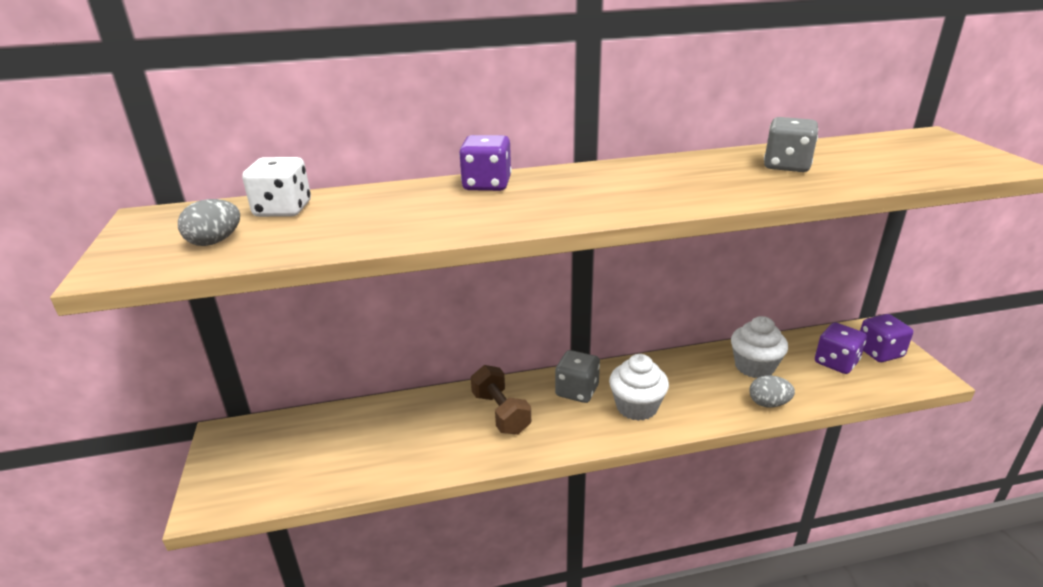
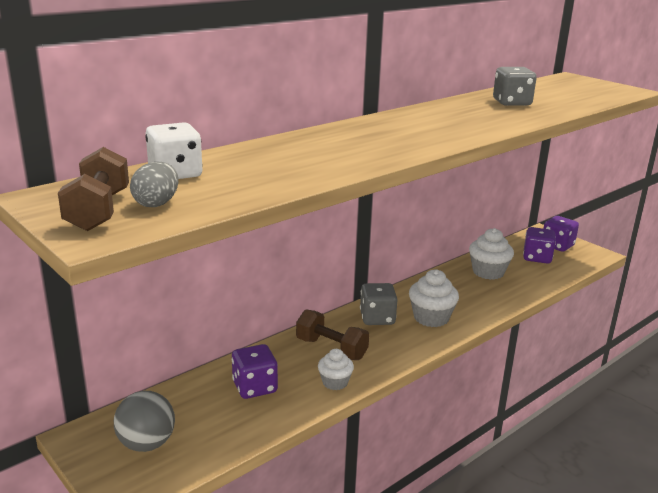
camera: 30 degrees left, 5 degrees down
(160, 241) = (98, 211): none -> brown dumbbell
(263, 460) = (147, 444): none -> grey ball
(472, 453) = (335, 382): none -> white cupcake
(487, 185) = (322, 136): purple dice -> purple dice (254, 387)
(768, 403) = (516, 293): grey egg -> none

